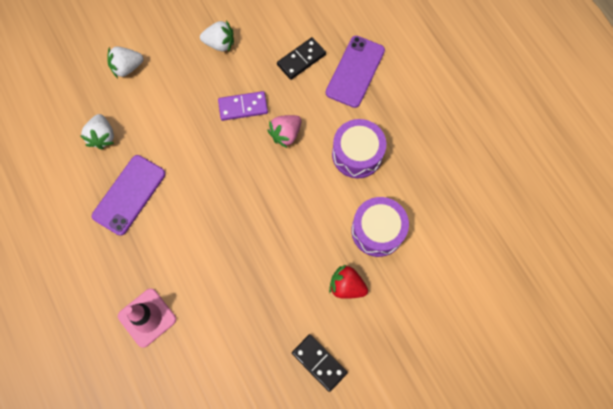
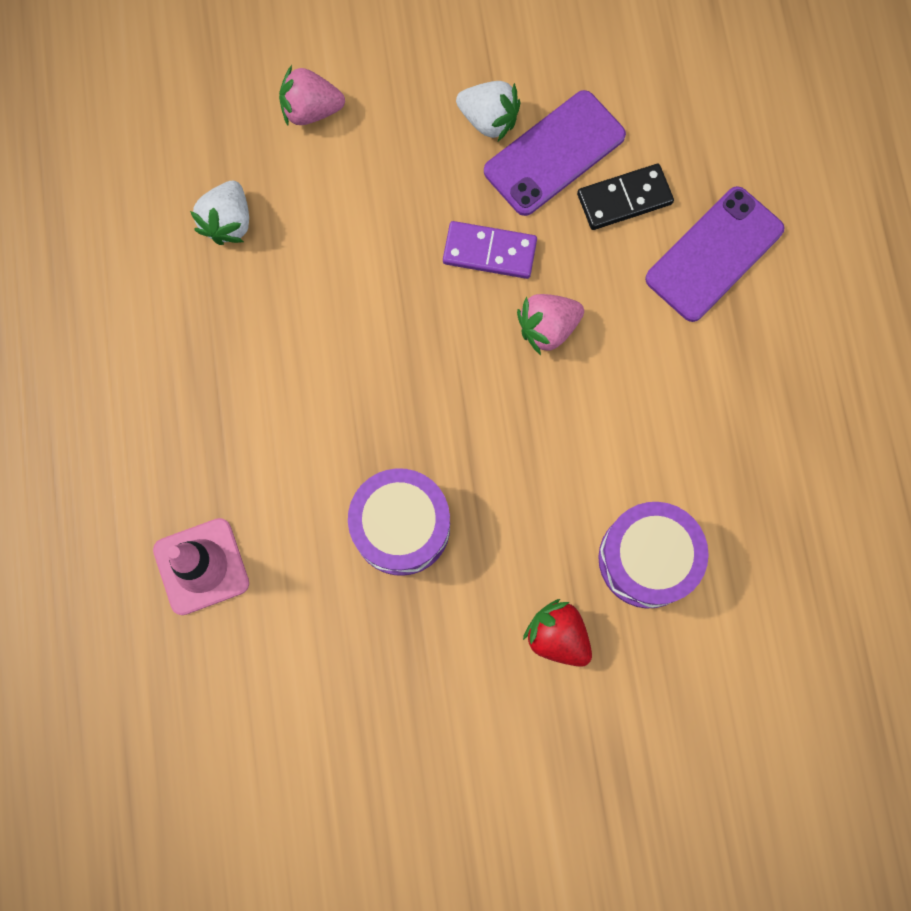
camera: 20 degrees right, 5 degrees up
(127, 67) = (311, 110): white strawberry -> pink strawberry
(129, 195) = (240, 342): purple phone -> purple phone (554, 153)
(319, 362) = (463, 750): black domino -> none
(357, 154) = (661, 408): purple drum -> purple drum (401, 526)

